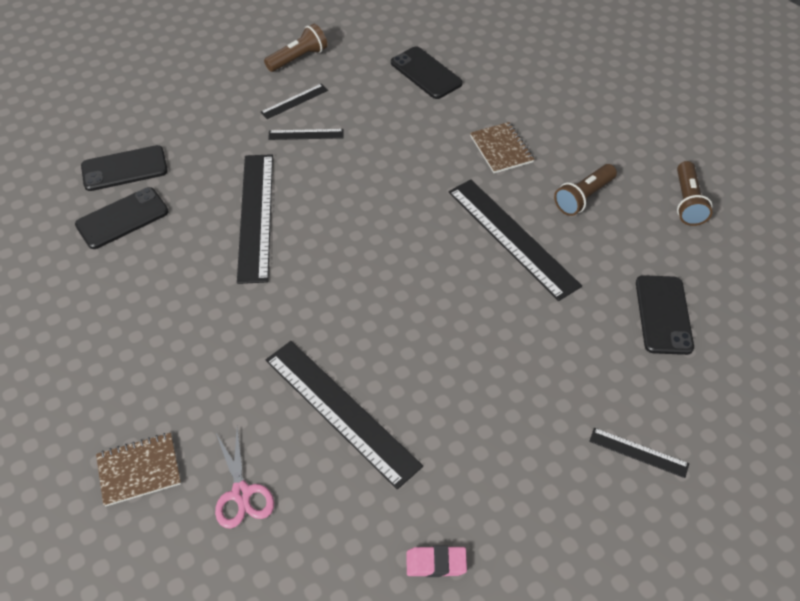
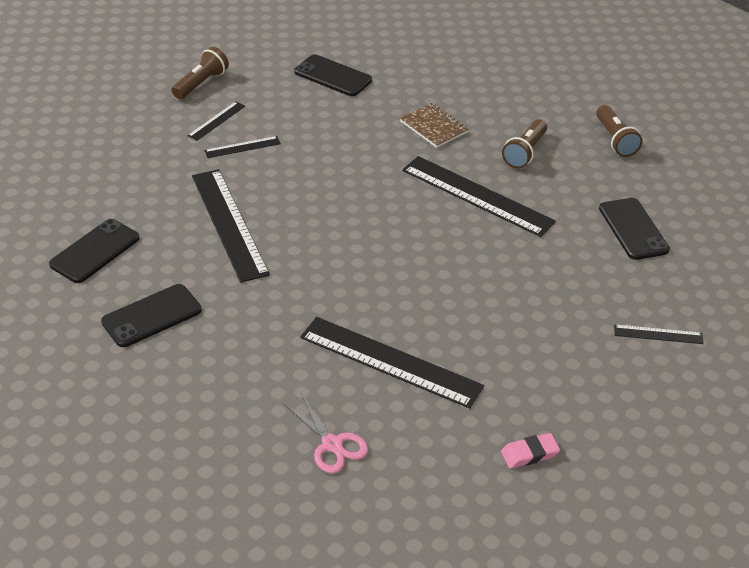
camera: 20 degrees left, 10 degrees down
(124, 169) = (73, 209): black phone -> black phone (152, 316)
(139, 470) = (226, 450): brown notebook -> none

